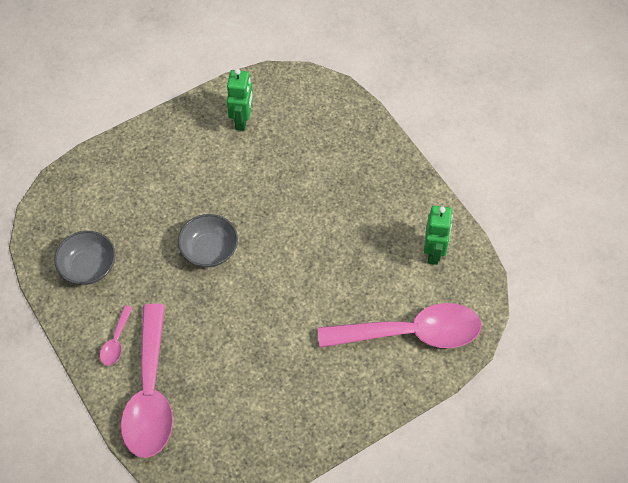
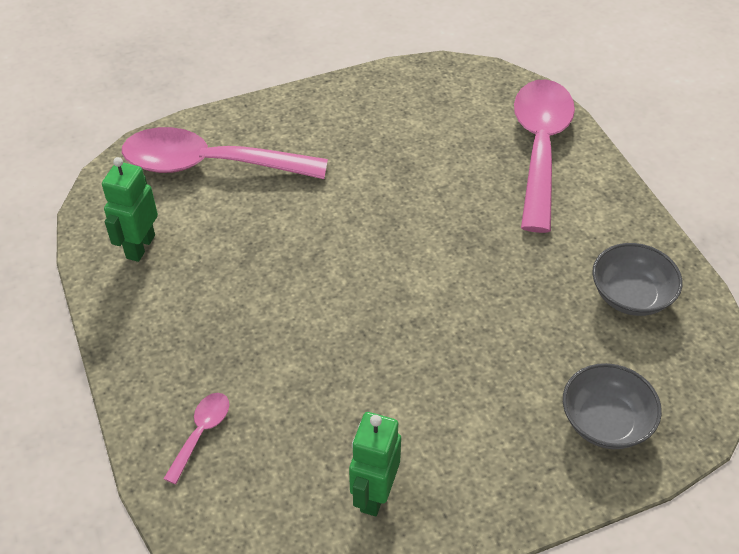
camera: 170 degrees left, 10 degrees down
(116, 341) = (584, 204): pink spoon -> pink spoon (201, 433)
(209, 250) = (454, 293): grey bowl -> grey bowl (605, 422)

